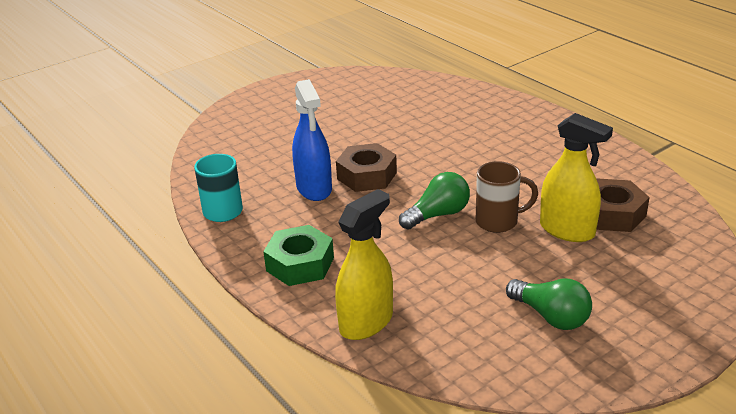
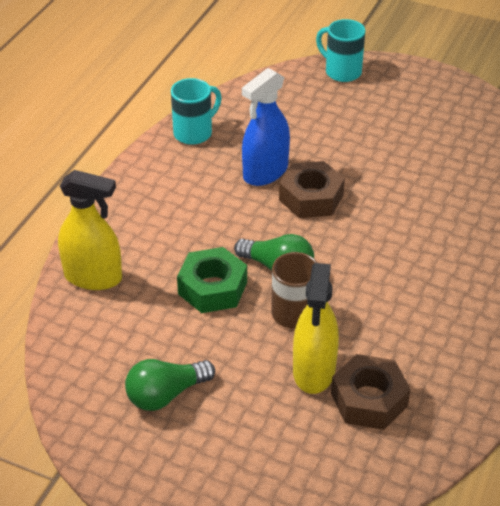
camera: 60 degrees right, 10 degrees up
(228, 119) = (341, 72): none -> turquoise mug
(300, 264) = (147, 208): green nut -> green nut (212, 288)
(550, 316) = (166, 394): green light bulb -> green light bulb turned 45 degrees clockwise

